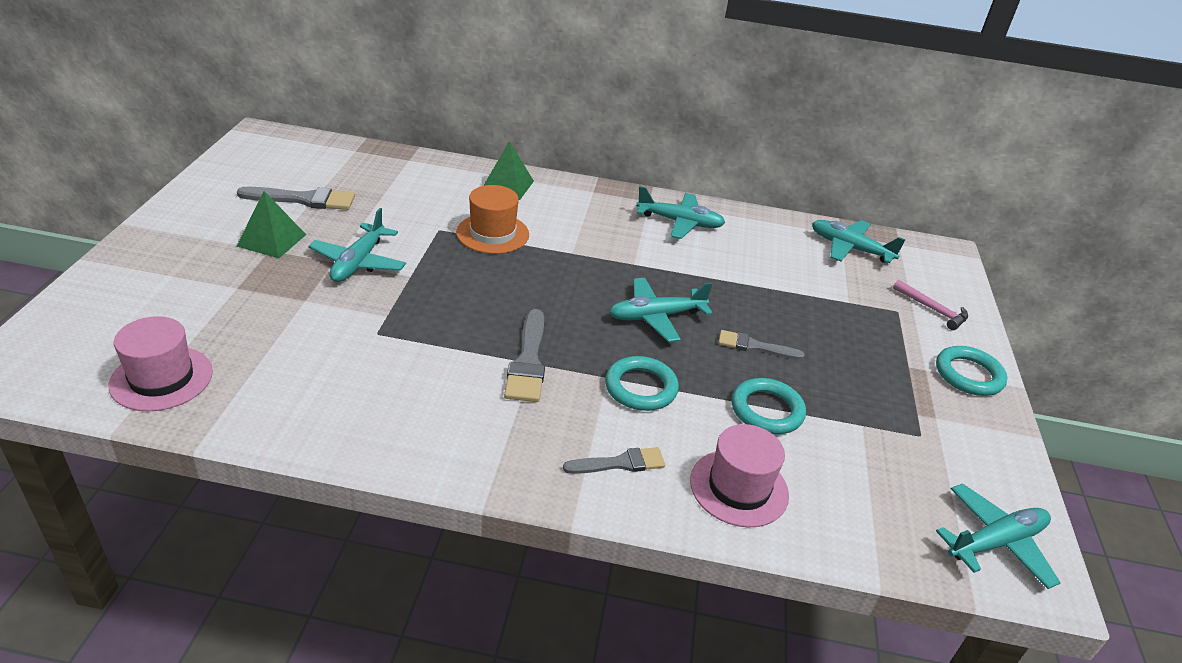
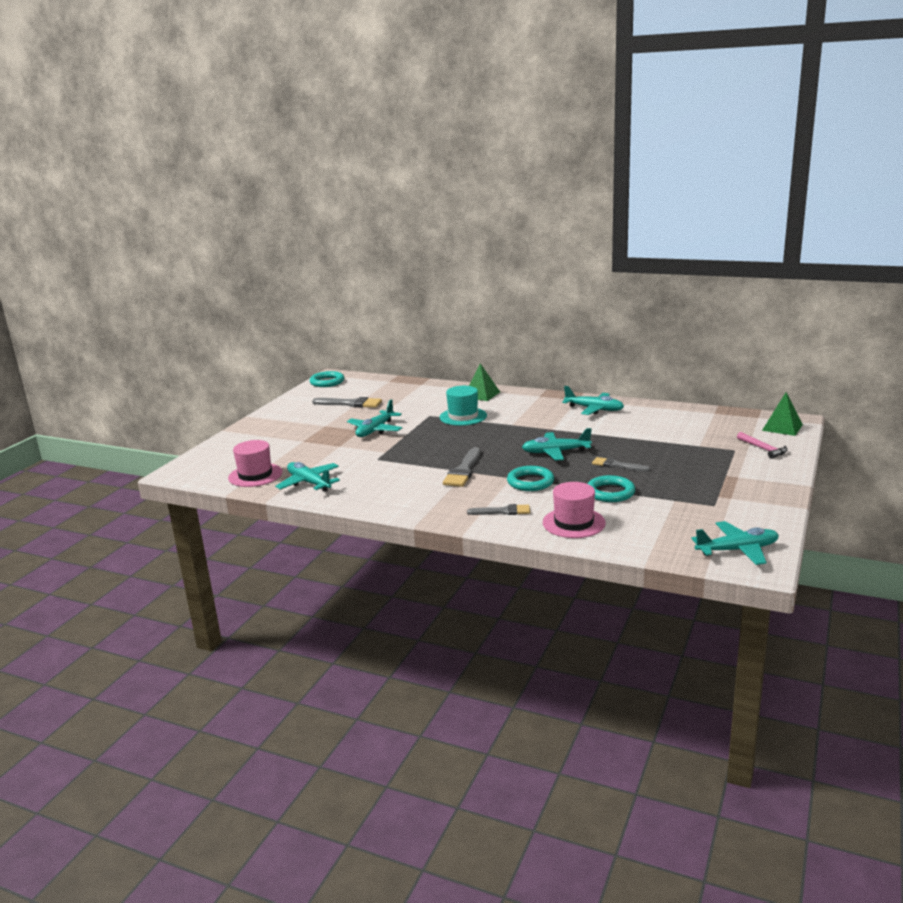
camera: 20 degrees right, 15 degrees down
(271, 240) = (327, 421): green pyramid -> green pyramid (782, 427)
(492, 233) = (463, 416): orange hat -> turquoise hat
(850, 248) = (716, 420): turquoise plane -> turquoise plane (309, 483)
(968, 375) = (770, 479): turquoise ring -> turquoise ring (327, 382)

